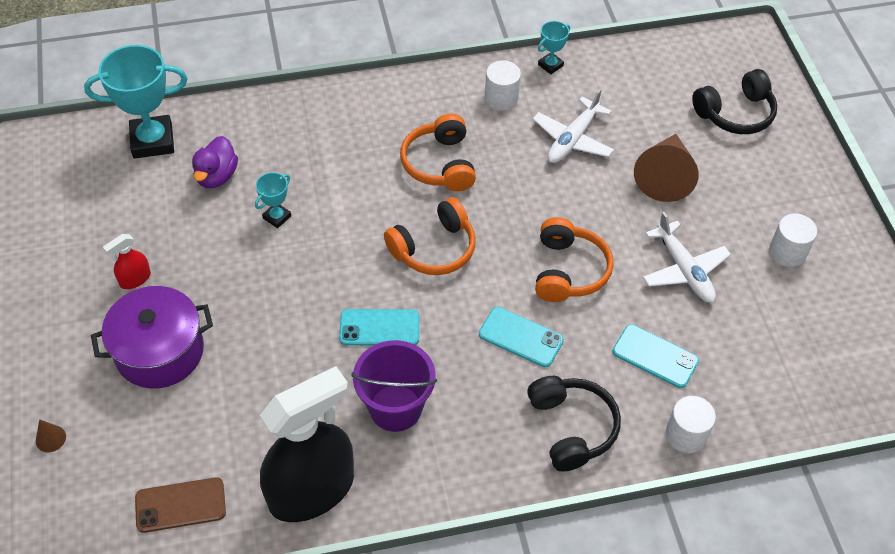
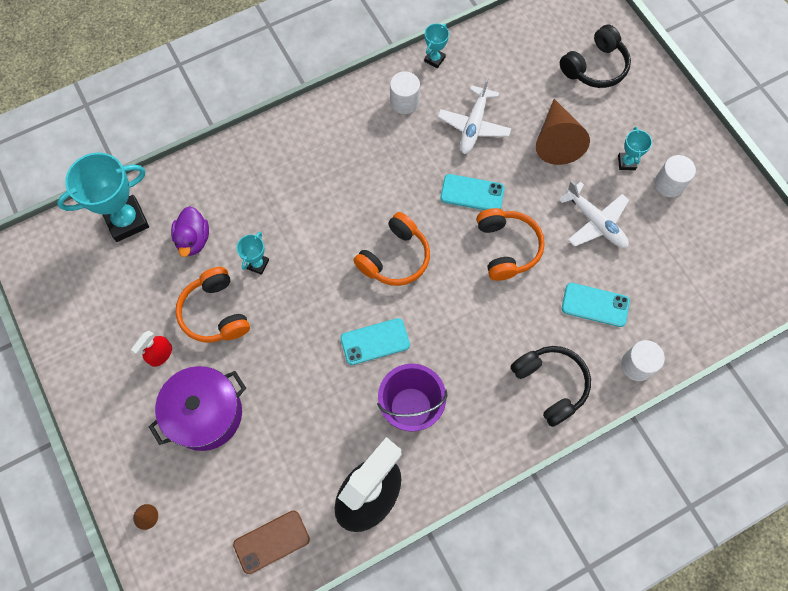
camera: 15 degrees left, 15 degrees up
(440, 164) = (374, 178): orange headphones -> orange headphones (215, 312)
(521, 337) = (488, 318): turquoise phone -> turquoise phone (472, 193)
(742, 218) = (626, 162): none -> turquoise trophy

